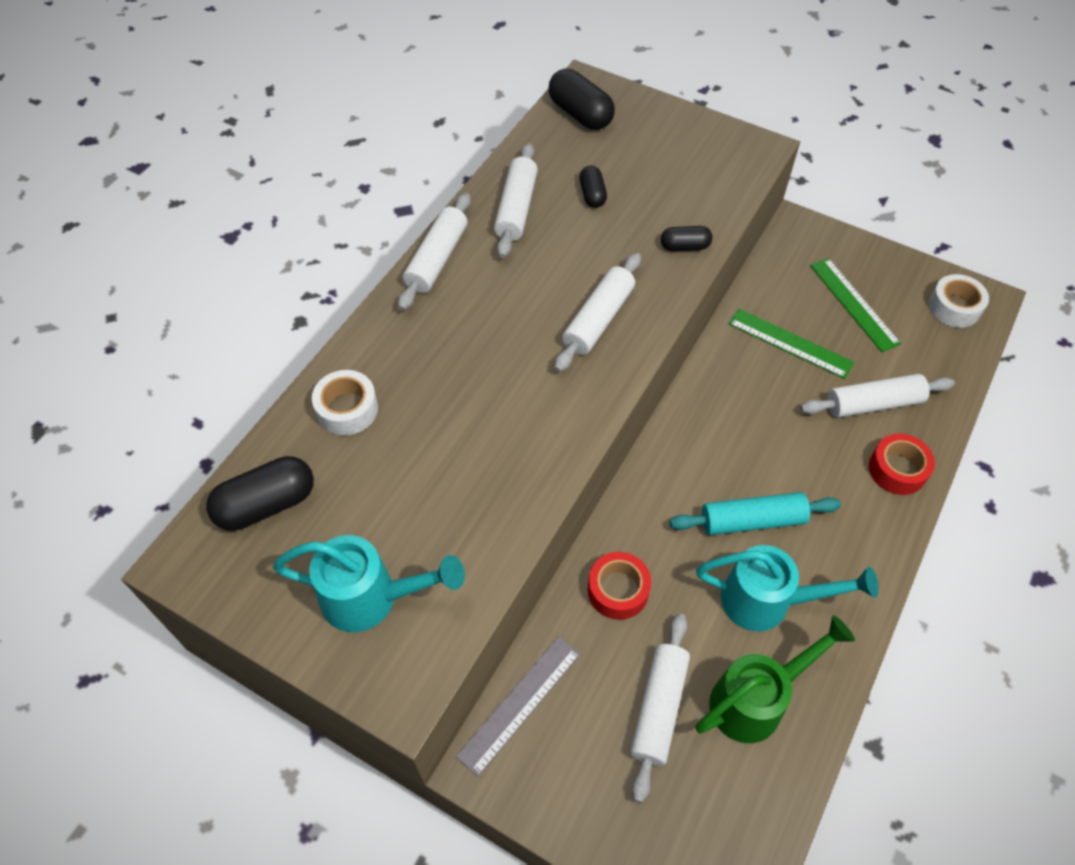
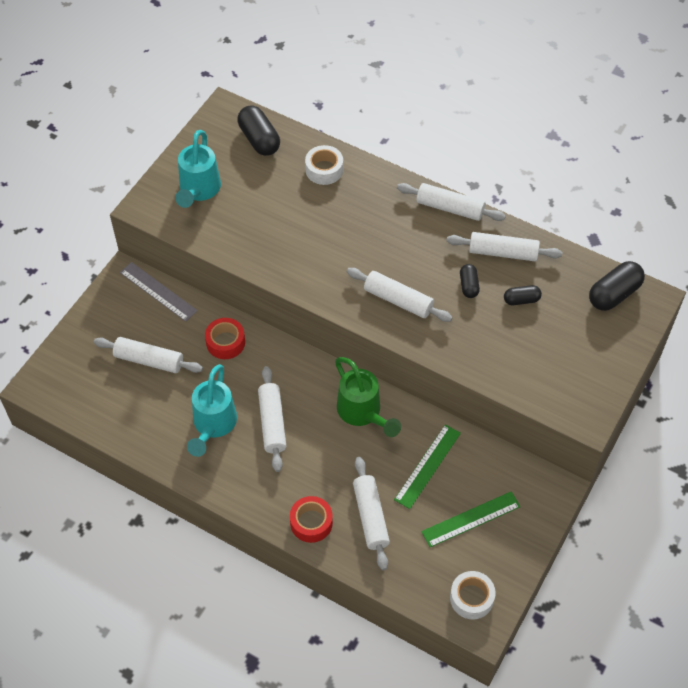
camera: 90 degrees right, 0 degrees up
(684, 246) = (471, 357): black capsule -> black capsule (468, 286)
(752, 520) = (272, 423): turquoise rolling pin -> white rolling pin
(757, 699) = (150, 412): green watering can -> green watering can (363, 413)

